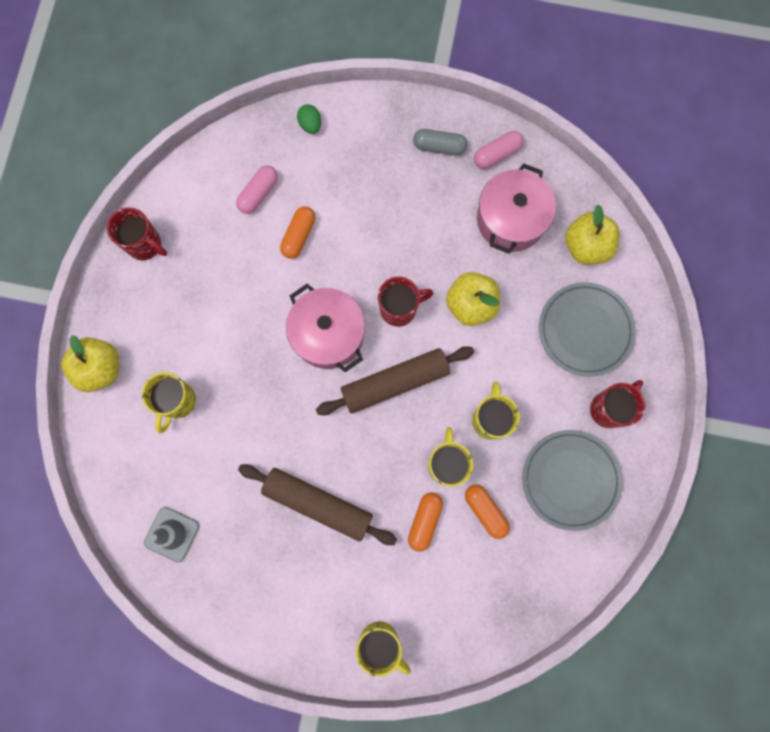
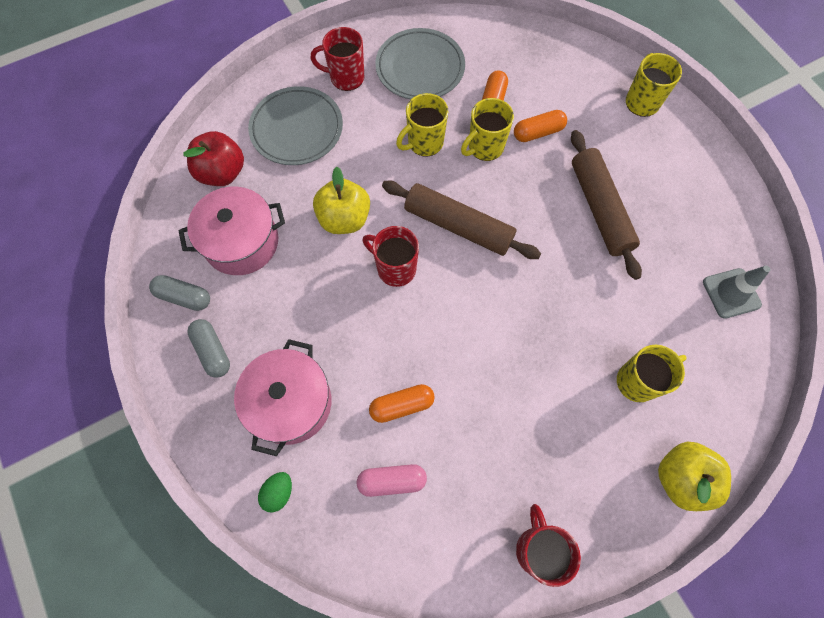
camera: 130 degrees left, 10 degrees down
(328, 334) = (467, 306): pink pot -> pink pot (290, 403)
(497, 154) = (184, 297): pink capsule -> grey capsule
(586, 246) = (222, 173): yellow apple -> red apple

